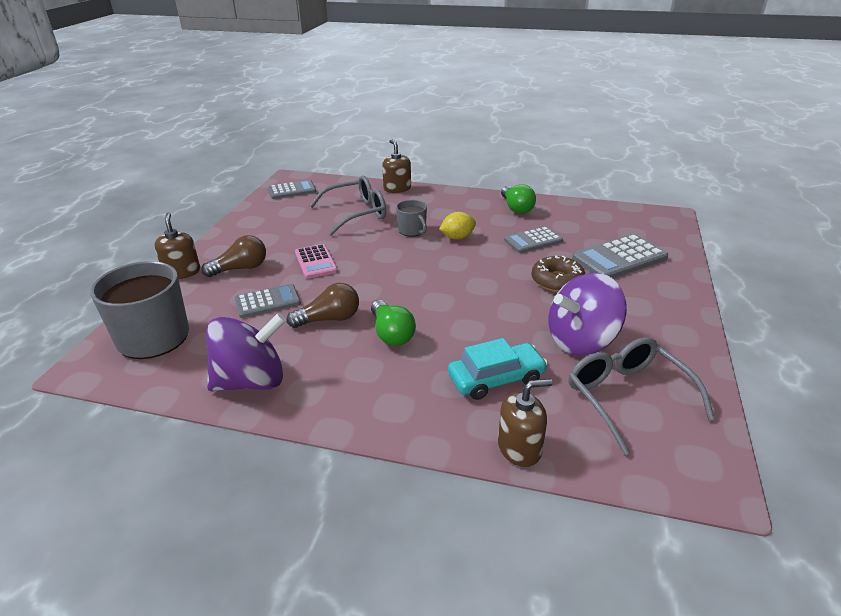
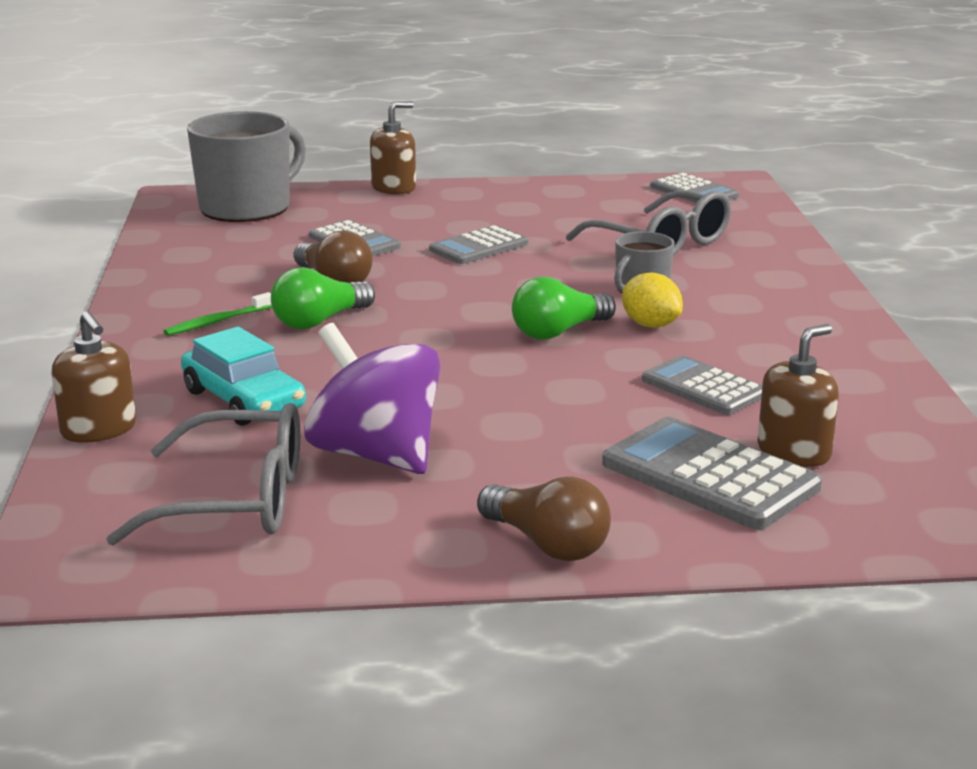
camera: 70 degrees right, 10 degrees down
(241, 268) = (426, 212): brown light bulb -> brown light bulb (547, 544)
(251, 381) = (183, 268): purple spinning top -> none
(315, 262) = (479, 247): pink calculator -> grey calculator
(366, 375) = (217, 322): none -> green toothbrush
(397, 188) = (795, 255): brown soap dispenser -> brown soap dispenser (794, 452)
(516, 208) = (834, 359): green light bulb -> green light bulb (558, 332)
(557, 281) = (563, 421): brown donut -> none
(627, 397) = (235, 500): grey glasses -> grey glasses turned 45 degrees clockwise

